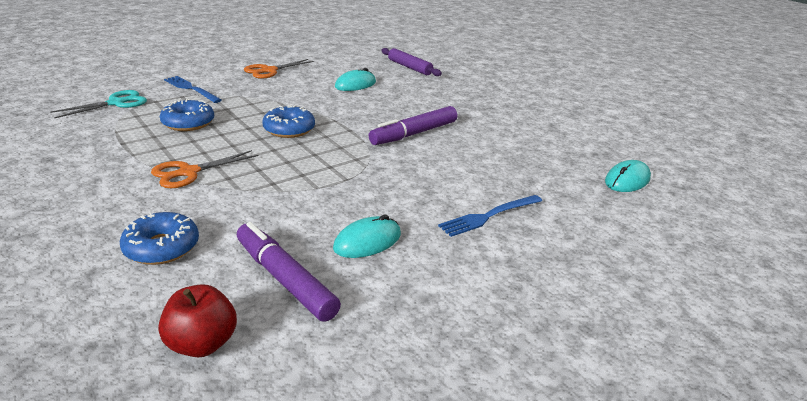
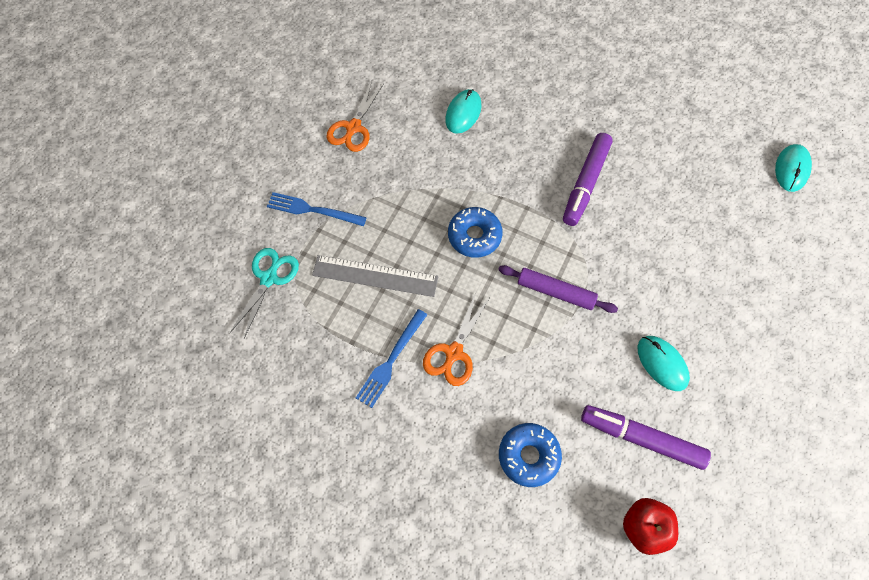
camera: 25 degrees left, 35 degrees up
(188, 123) = (375, 275): blue donut -> grey ruler
(367, 241) = (662, 363): turquoise mouse -> turquoise mouse turned 60 degrees counterclockwise
(409, 67) = (486, 44): purple rolling pin -> purple rolling pin (555, 292)
(488, 216) = (722, 281): blue fork -> blue fork (391, 360)

